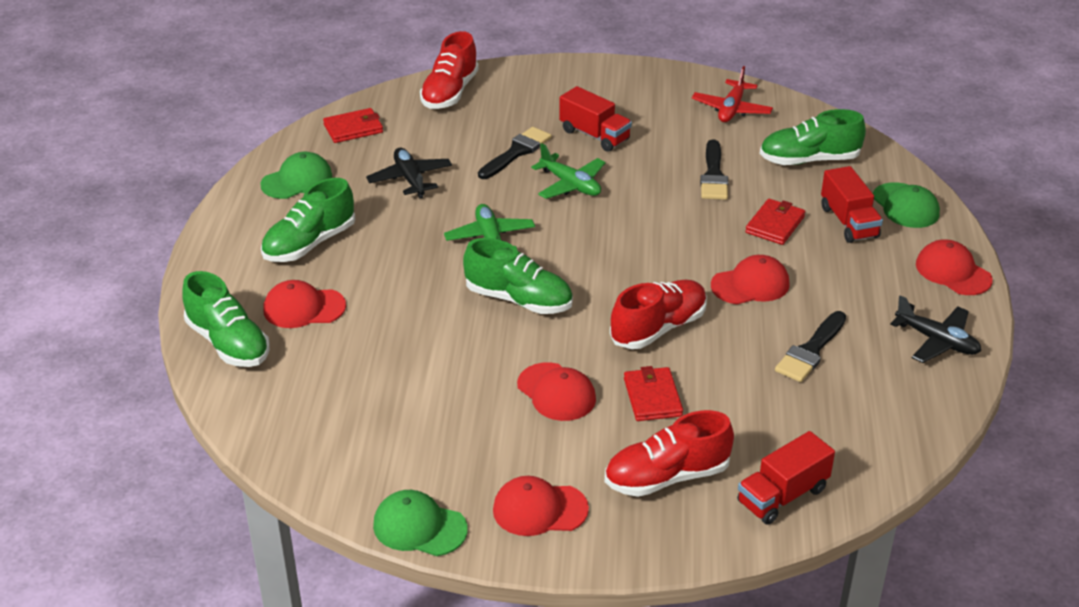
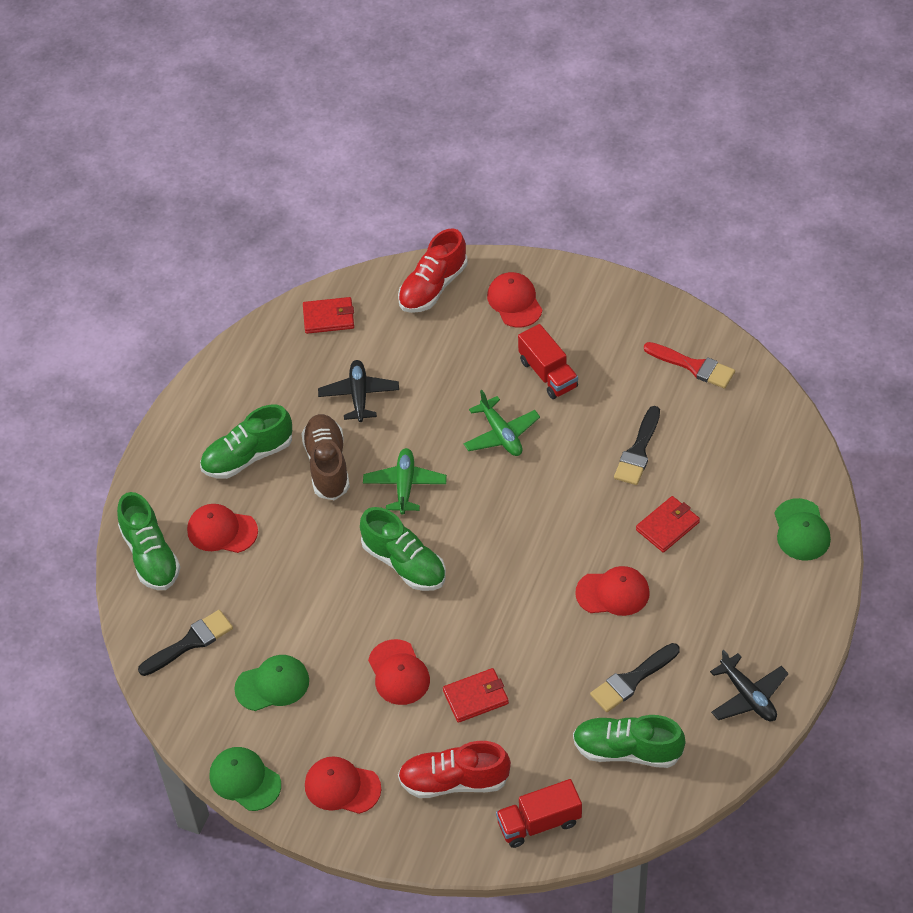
camera: 20 degrees right, 15 degrees up
(297, 180) = (259, 375): green cap -> green cap (272, 684)
(399, 236) = (327, 465): none -> brown shoe
(516, 152) = (467, 381): black brush -> black brush (190, 642)
(652, 397) = (476, 697): red wallet -> red wallet turned 60 degrees clockwise
(658, 328) = (511, 623): red shoe -> none
(731, 109) = (694, 366): red plane -> red brush
(809, 160) = (738, 450): green shoe -> green shoe (627, 750)
(848, 222) = (737, 538): red truck -> none
(953, 272) = (804, 620): red cap -> red cap (514, 302)

